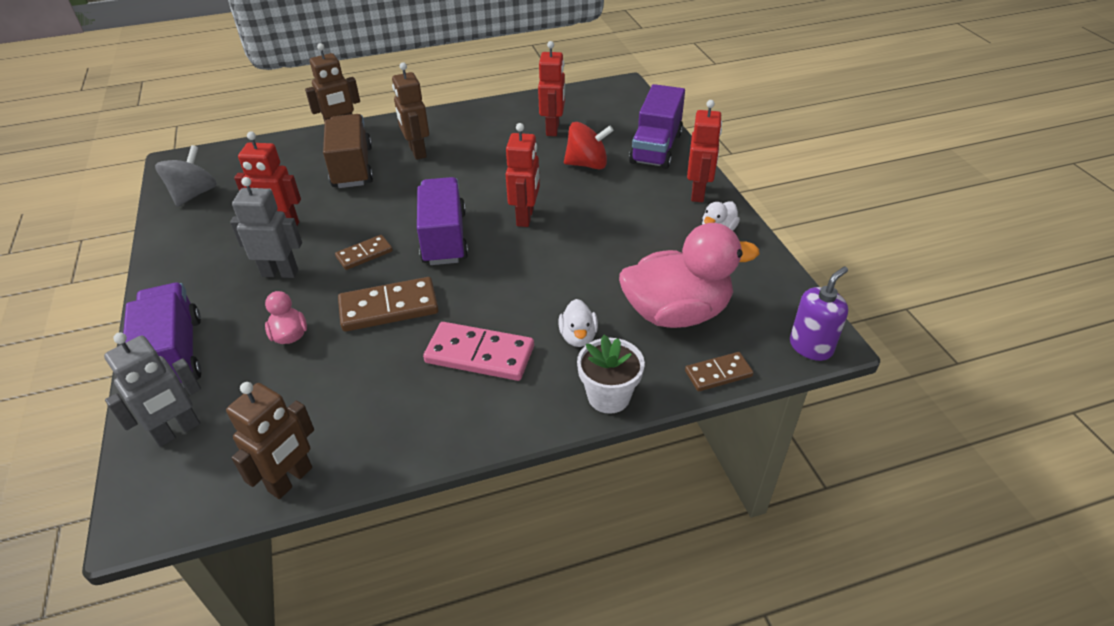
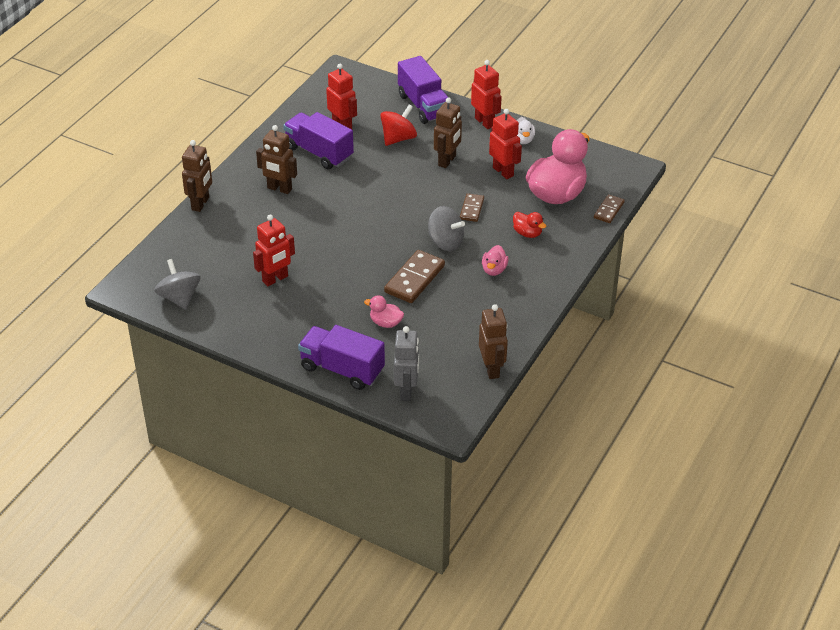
camera: 45 degrees left, 0 degrees up
(280, 273) = (323, 301): grey robot -> none
(352, 167) = (254, 222): brown truck -> none
(364, 254) = (354, 263): brown domino -> brown domino (472, 209)
(444, 238) = (384, 228): purple truck -> purple truck (319, 152)
(478, 289) = (445, 242): none -> grey spinning top
(480, 354) = (494, 270): pink domino -> pink duck
(525, 217) = (411, 190): red robot -> red robot (503, 172)
(578, 337) = (527, 233): white duck -> red duck
(604, 209) = (447, 161): none -> brown robot
(609, 396) = (576, 249): white flower pot -> none
(811, 346) = (632, 174): purple soap dispenser -> none

